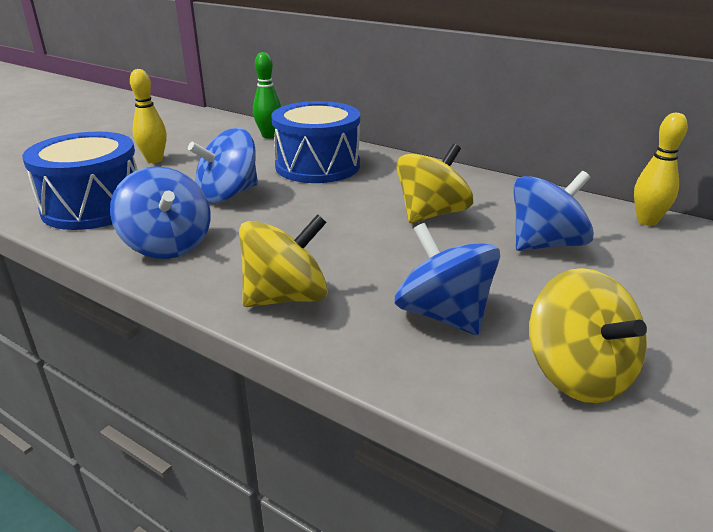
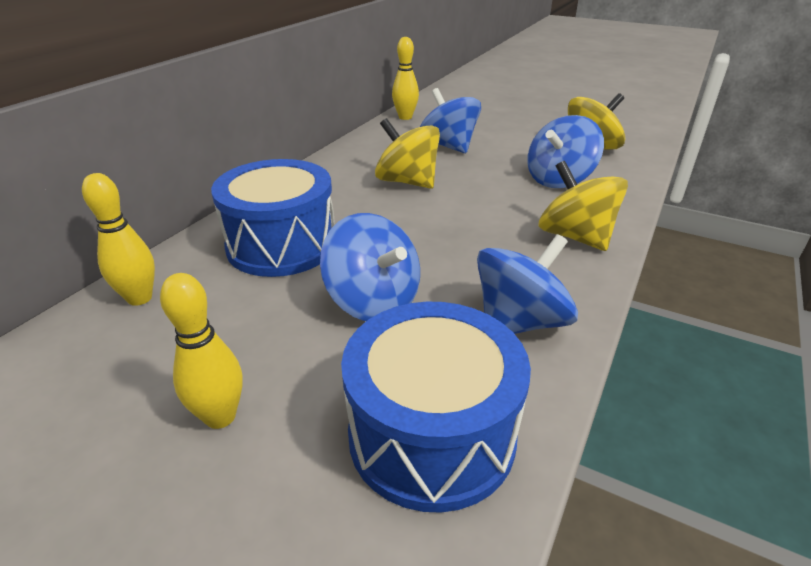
camera: 95 degrees left, 5 degrees up
(269, 136) = (139, 298): green bowling pin -> yellow bowling pin

